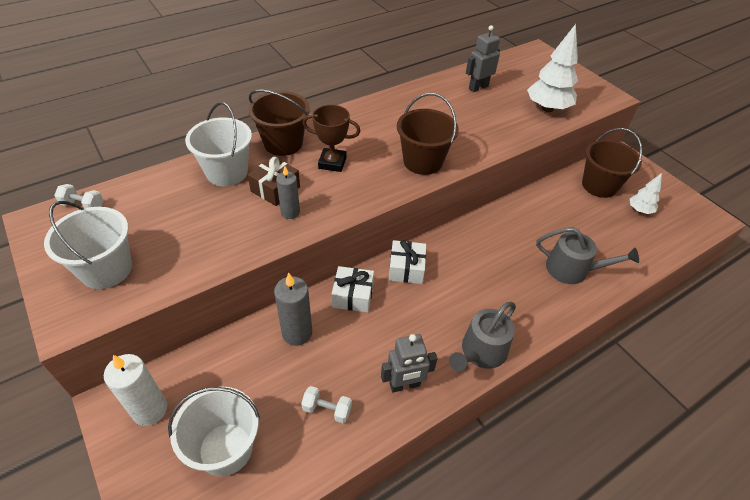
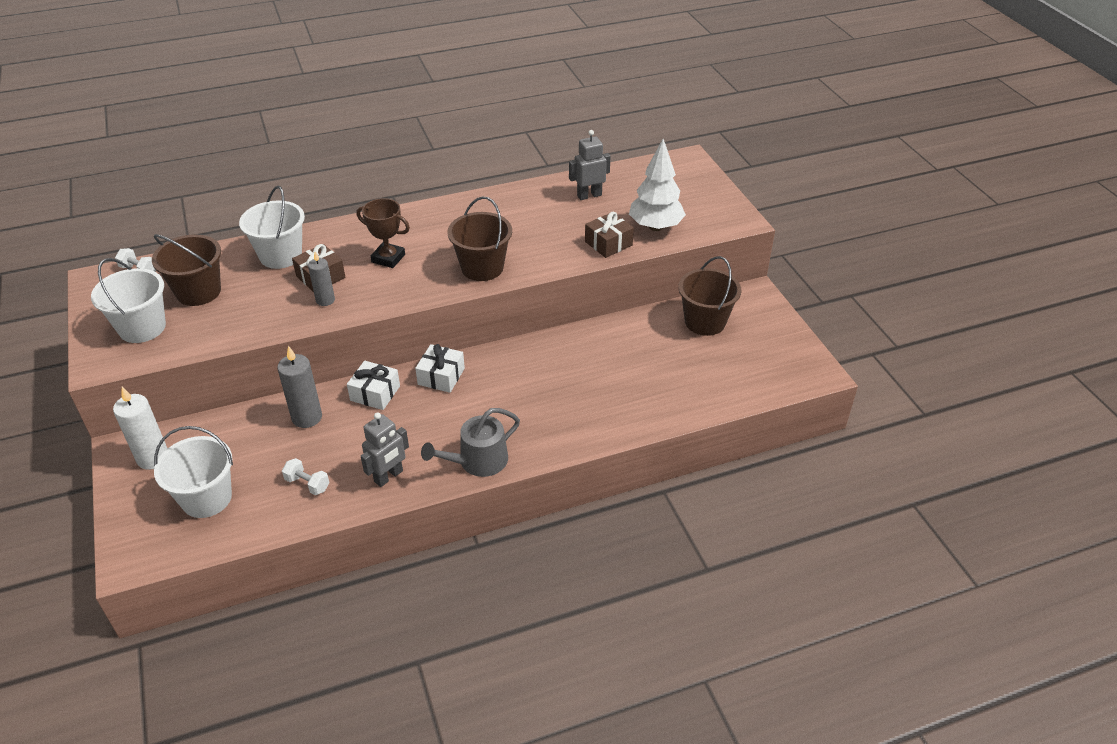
camera: 15 degrees right, 5 degrees down
(283, 143) = (348, 233): brown bucket -> brown bucket (198, 292)
(404, 385) = (389, 476): grey robot -> grey robot turned 45 degrees counterclockwise
(518, 127) = (608, 243): none -> brown gift
(573, 269) = (619, 402): grey watering can -> none
(639, 210) = (736, 354): white tree -> none

